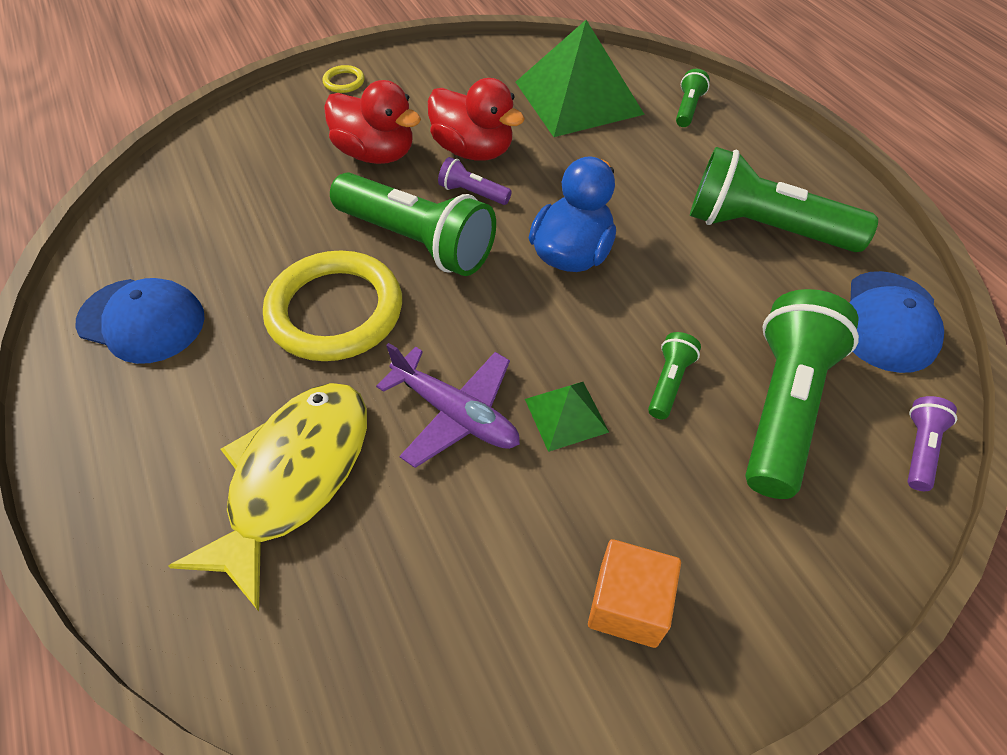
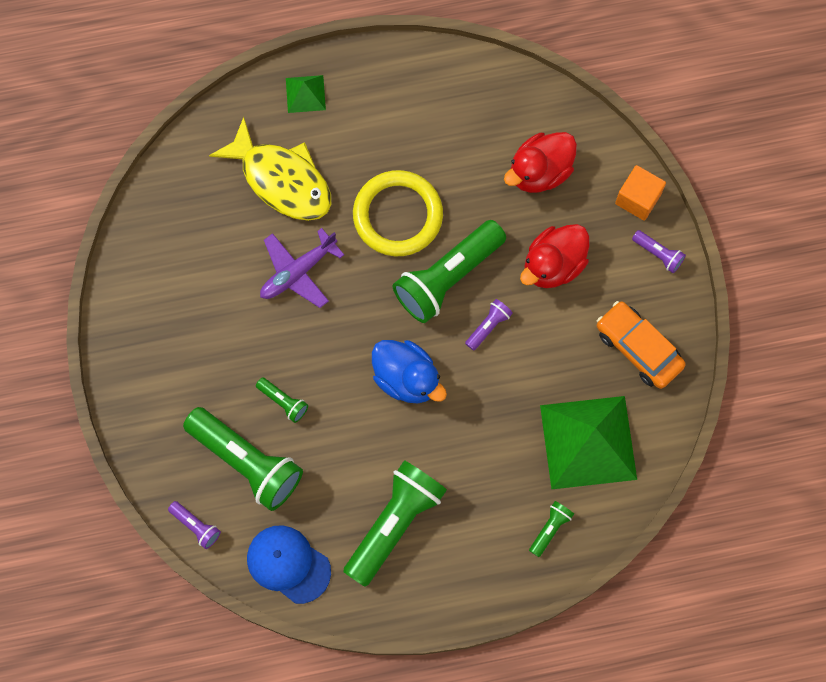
camera: 105 degrees right, 20 degrees up
(142, 320) = (422, 101): blue cap -> none
(344, 82) = (658, 254): yellow ring -> purple flashlight
(458, 80) = (638, 348): none -> orange car
(473, 150) = (539, 339): red duck -> red duck (539, 172)
(566, 415) = (278, 334): green pyramid -> green pyramid (305, 94)
(628, 604) = (161, 329): orange cube -> orange cube (638, 199)
(688, 108) = (550, 529): green flashlight -> green flashlight turned 90 degrees counterclockwise

